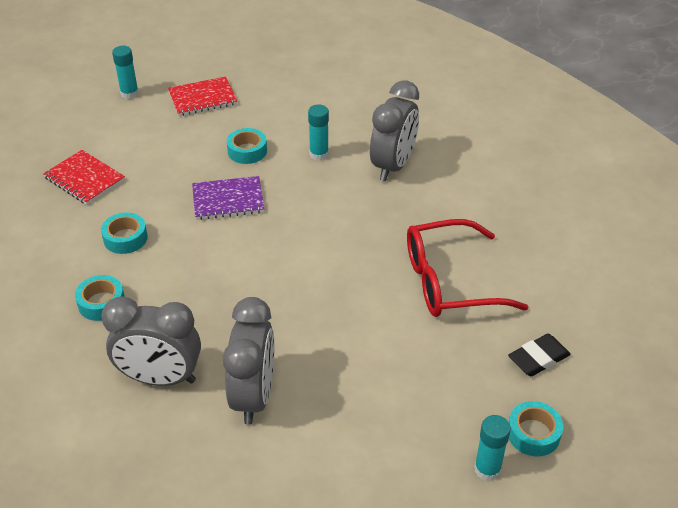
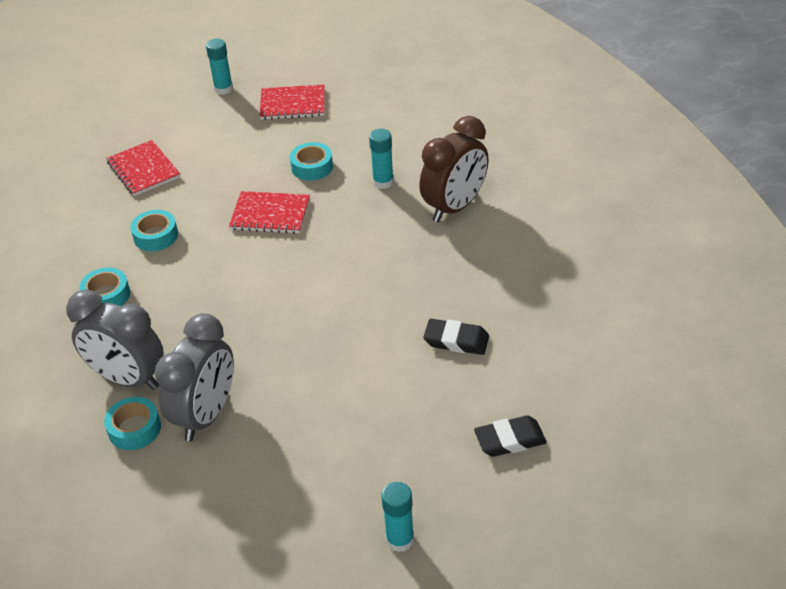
camera: 20 degrees right, 0 degrees up
(228, 200) = (270, 214): purple notebook -> red notebook
(393, 166) = (454, 207): grey clock -> brown clock
(450, 281) = (456, 340): red glasses -> black eraser
(533, 433) = (465, 515): turquoise tape -> turquoise tape (134, 429)

